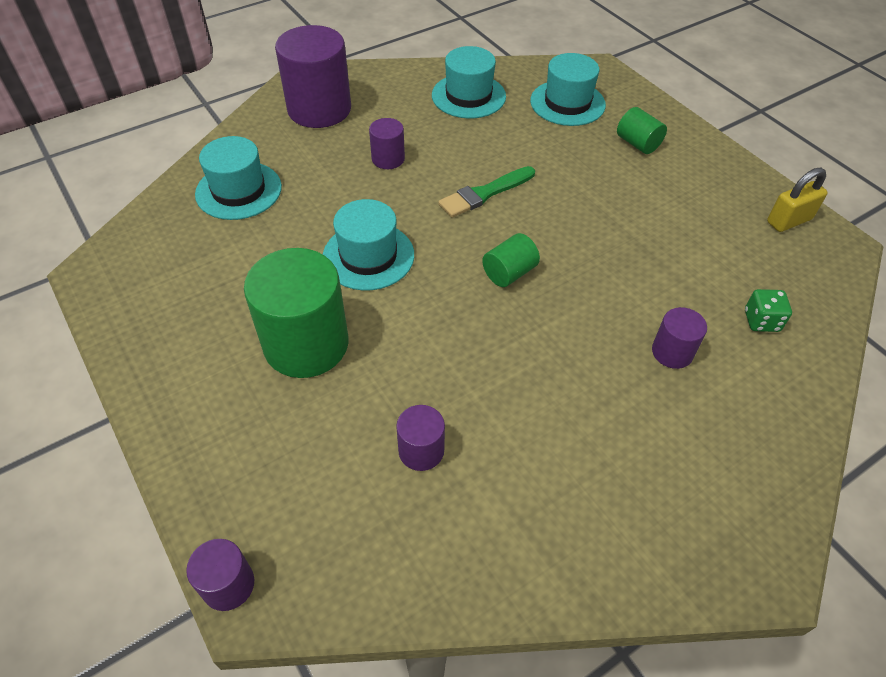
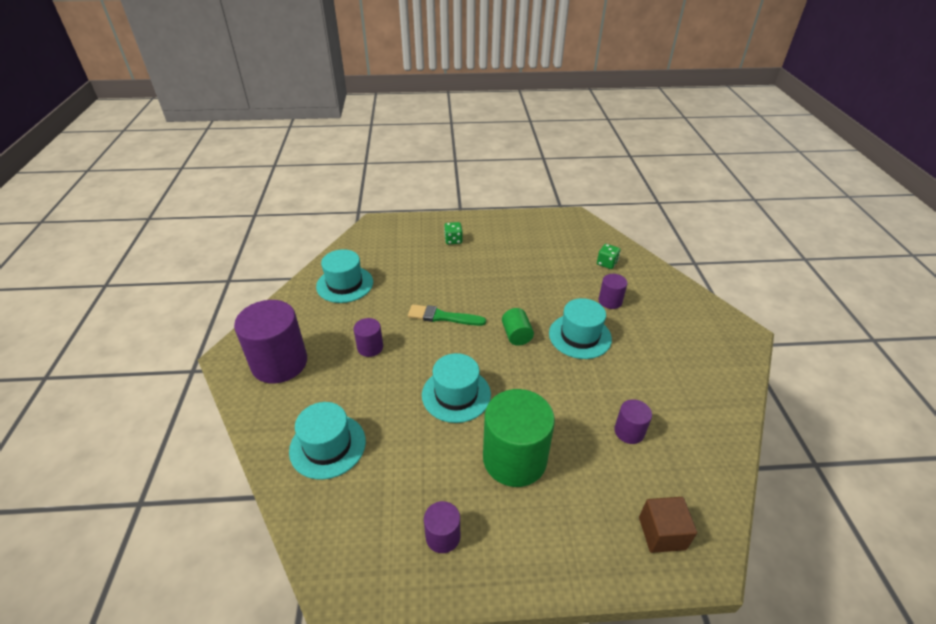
camera: 60 degrees left, 10 degrees down
(228, 585) = (692, 574): purple cylinder -> purple cylinder (443, 536)
(273, 533) = (662, 533): none -> brown cube
(484, 194) = (442, 317): green brush -> green brush turned 105 degrees clockwise
(567, 103) = (394, 248): turquoise hat -> turquoise hat (580, 336)
(638, 143) = (453, 240): green cylinder -> green dice
(789, 221) = (549, 222): yellow padlock -> none

